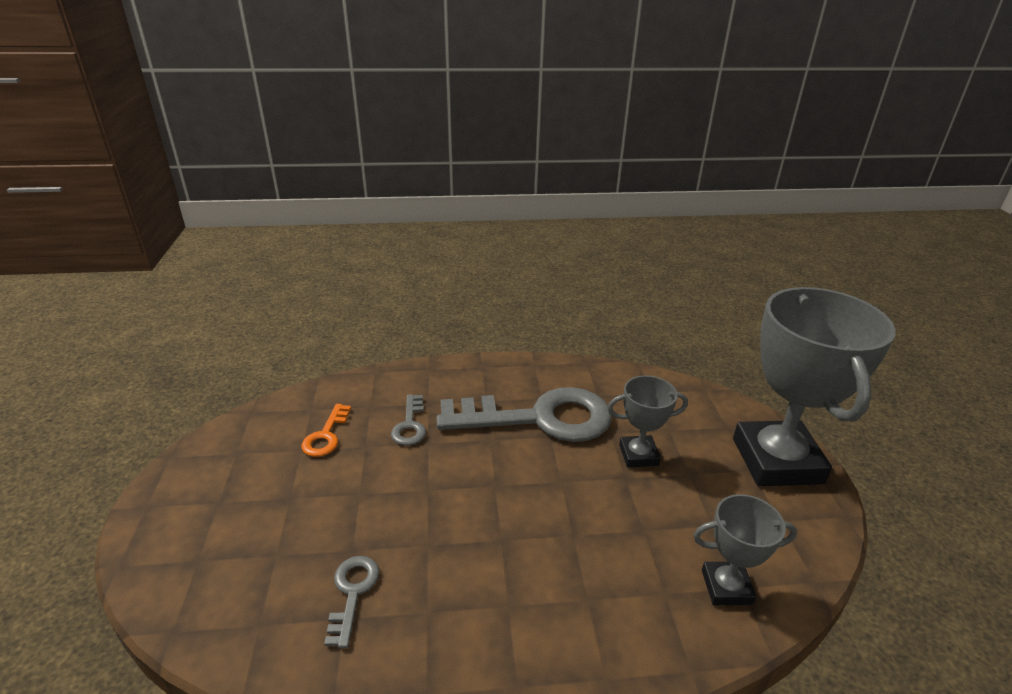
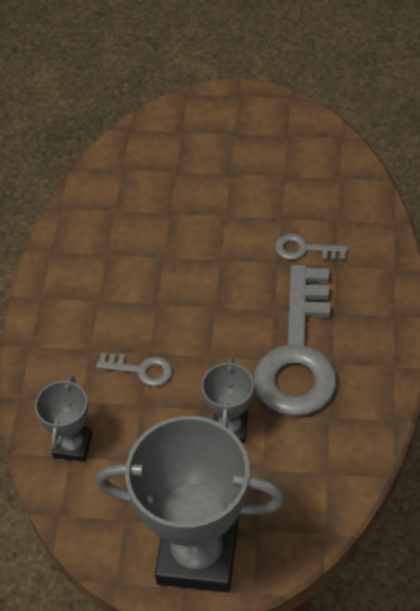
camera: 105 degrees right, 20 degrees up
(326, 435) = (299, 190): orange key -> none
(352, 593) = (132, 213): grey key -> grey key (141, 370)

